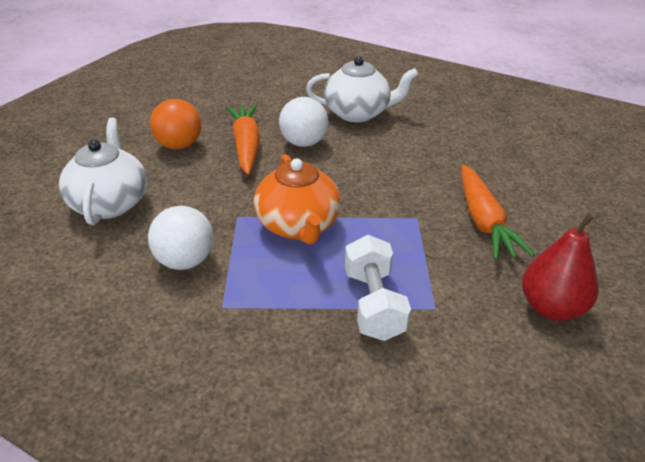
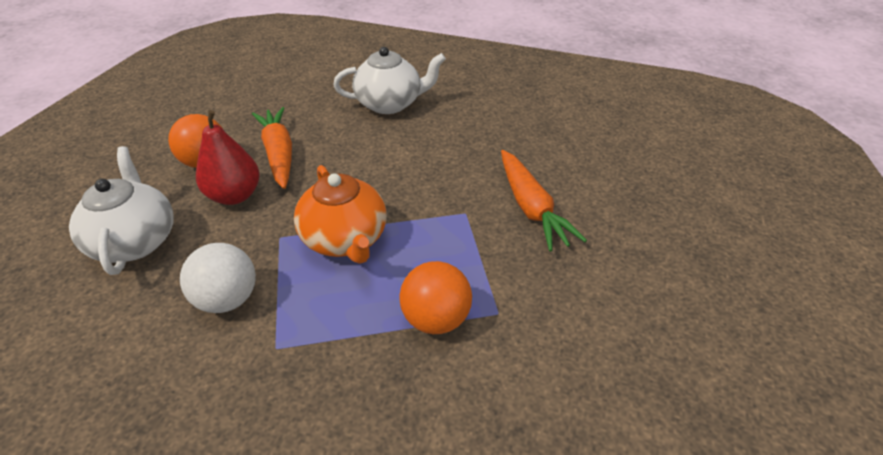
camera: 10 degrees left, 5 degrees up
(303, 143) = (339, 143): white ball -> none
(373, 304) = (436, 319): white dumbbell -> orange ball
(551, 308) = (610, 294): red pear -> red pear (235, 196)

